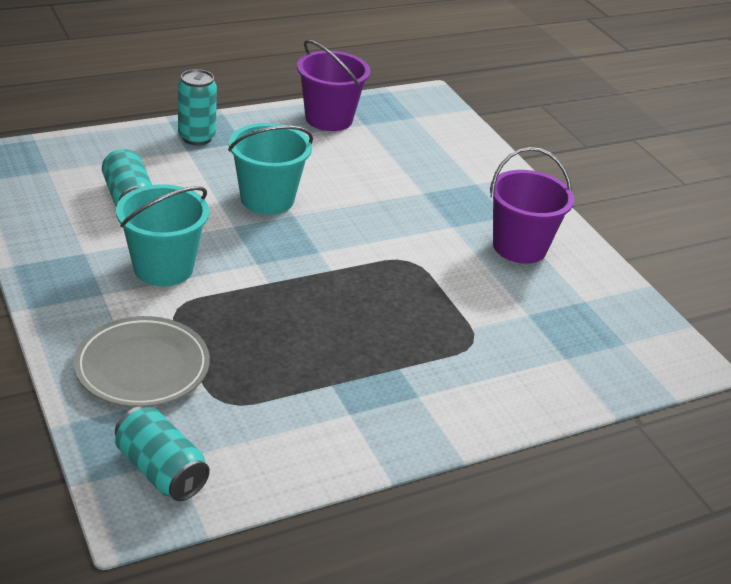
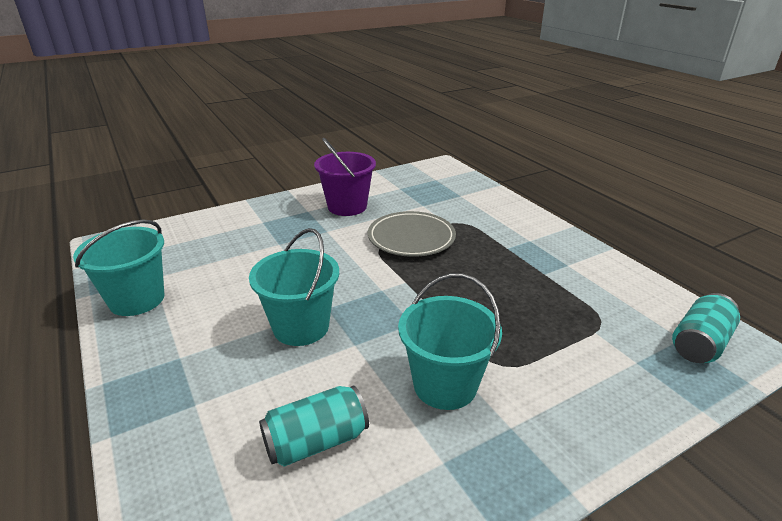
camera: 90 degrees left, 5 degrees down
(142, 367) = (598, 374): grey plate -> grey plate (411, 238)
(196, 137) = (163, 399): turquoise can -> none
(329, 119) = (137, 299): purple bucket -> turquoise bucket

